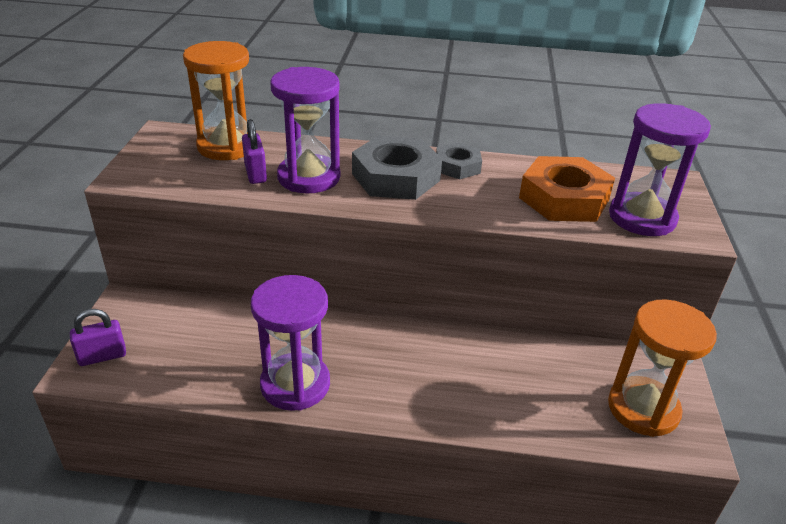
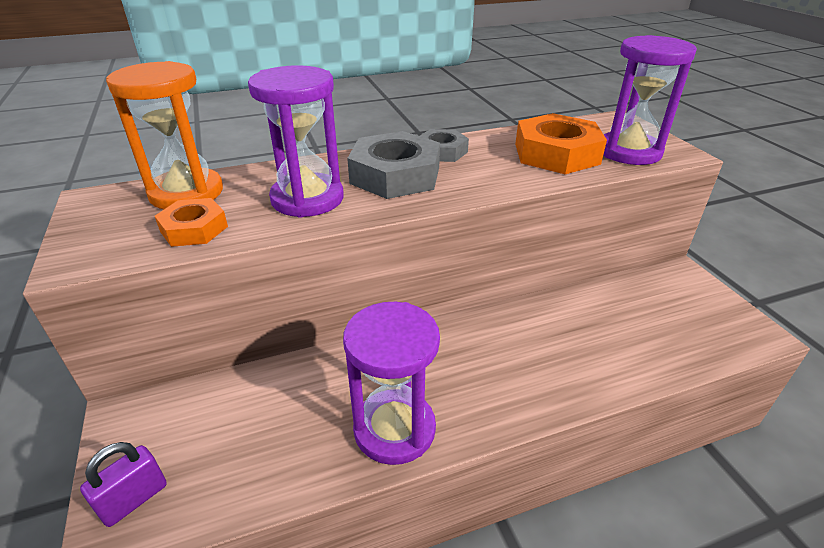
camera: 25 degrees left, 0 degrees up
(212, 177) = (194, 229): none -> orange nut
(255, 173) = (244, 211): purple padlock -> none
(643, 409) = (698, 319): orange hourglass -> none

